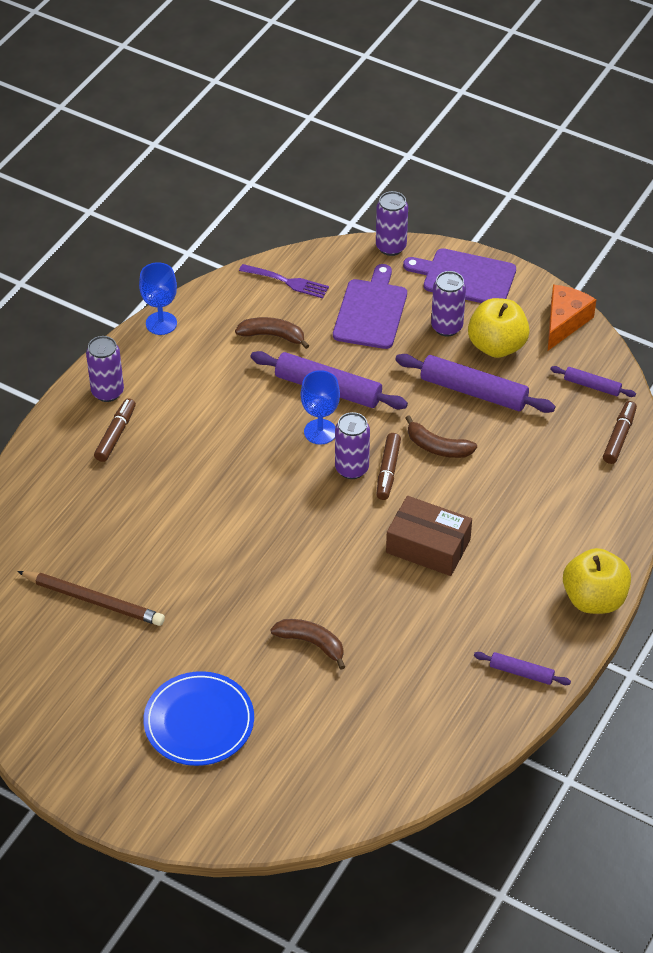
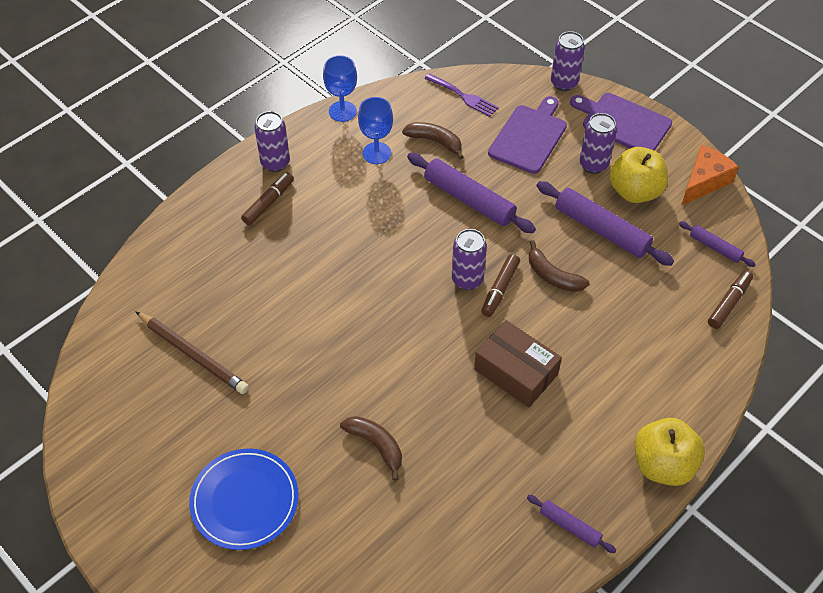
camera: 15 degrees right, 5 degrees up
(320, 432) = (449, 238): blue goblet -> blue goblet (376, 153)

